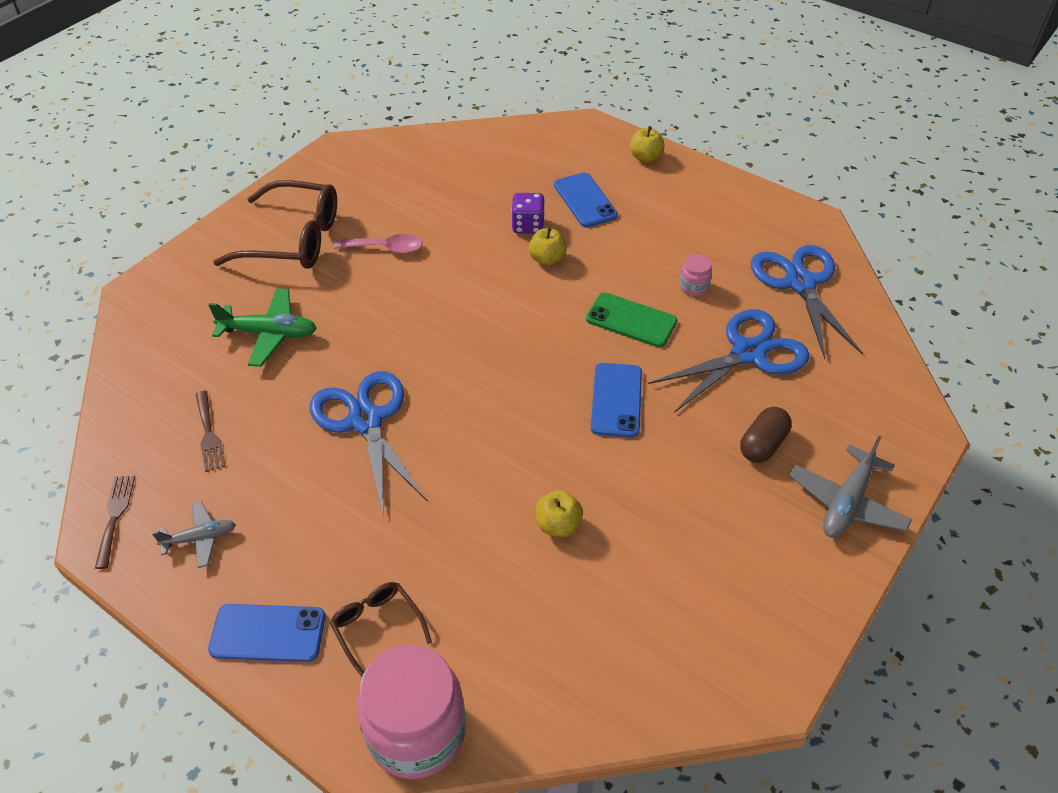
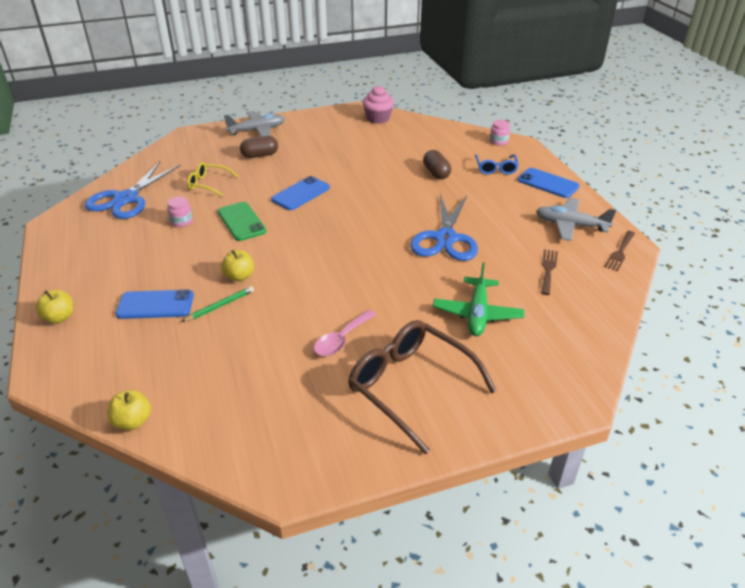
camera: 145 degrees left, 10 degrees down
(200, 538) = (570, 225): grey plane -> grey plane, size x1.60
(269, 333) = (477, 314): green plane -> green plane turned 120 degrees counterclockwise
(377, 627) = (495, 168): brown glasses -> blue glasses
(386, 248) = (341, 339): pink spoon -> pink spoon turned 90 degrees counterclockwise
(416, 732) = (498, 141): pink jar -> pink jar, size x0.42
(468, 555) = (436, 173): none -> brown capsule
(528, 226) = (220, 306): purple dice -> green pencil
(558, 525) = (385, 167): yellow apple -> yellow apple (132, 421)
(585, 200) = (155, 305): blue phone -> blue phone turned 75 degrees clockwise
(702, 675) = (378, 118): none -> pink cupcake
(748, 353) = (208, 184): blue scissors -> yellow glasses

